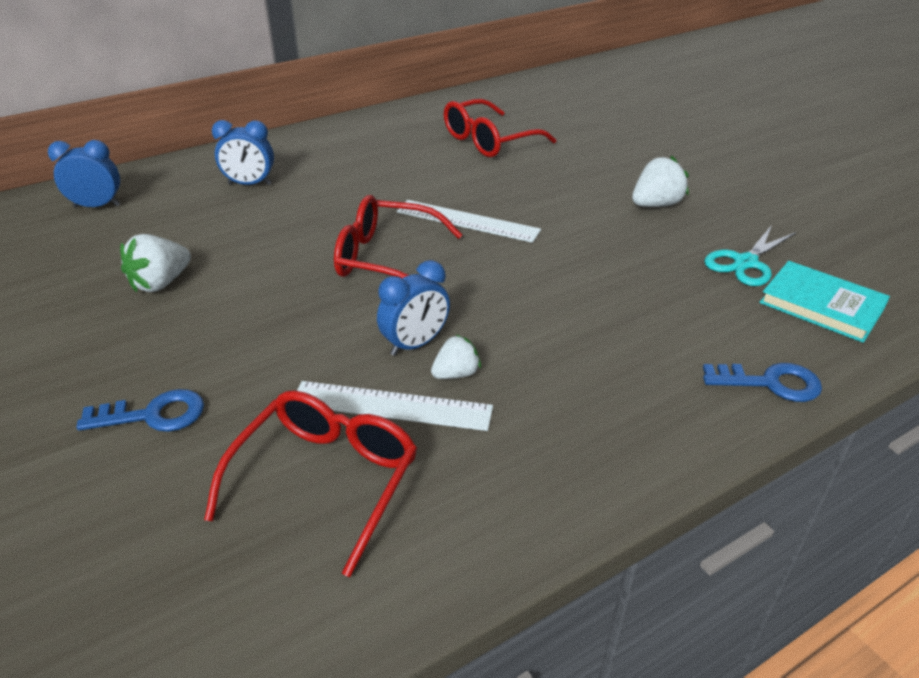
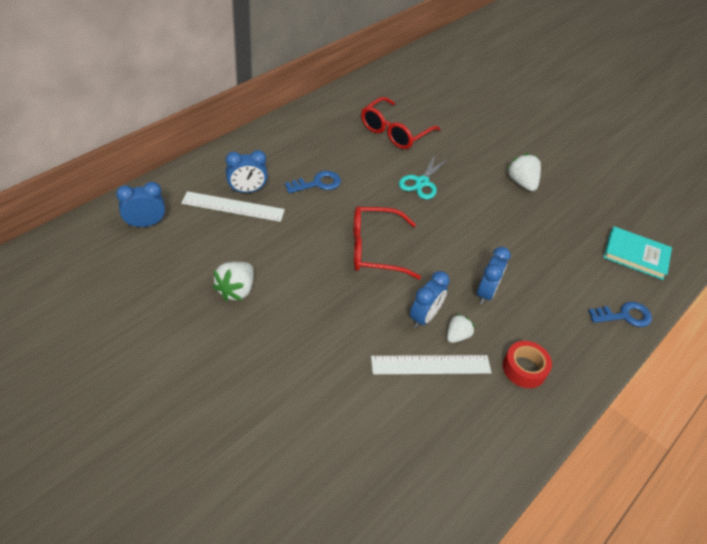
camera: 20 degrees left, 10 degrees up
(154, 415) = (294, 395): blue key -> blue key (317, 183)
(325, 480) = (418, 422): red glasses -> none
(467, 221) = (412, 210): white ruler -> white ruler (233, 207)
(532, 326) = (485, 293): none -> blue clock
(550, 433) = (524, 369): none -> red tape
(656, 204) = (521, 183): white strawberry -> white strawberry turned 60 degrees counterclockwise
(745, 263) = (587, 227): turquoise scissors -> turquoise scissors (422, 182)

